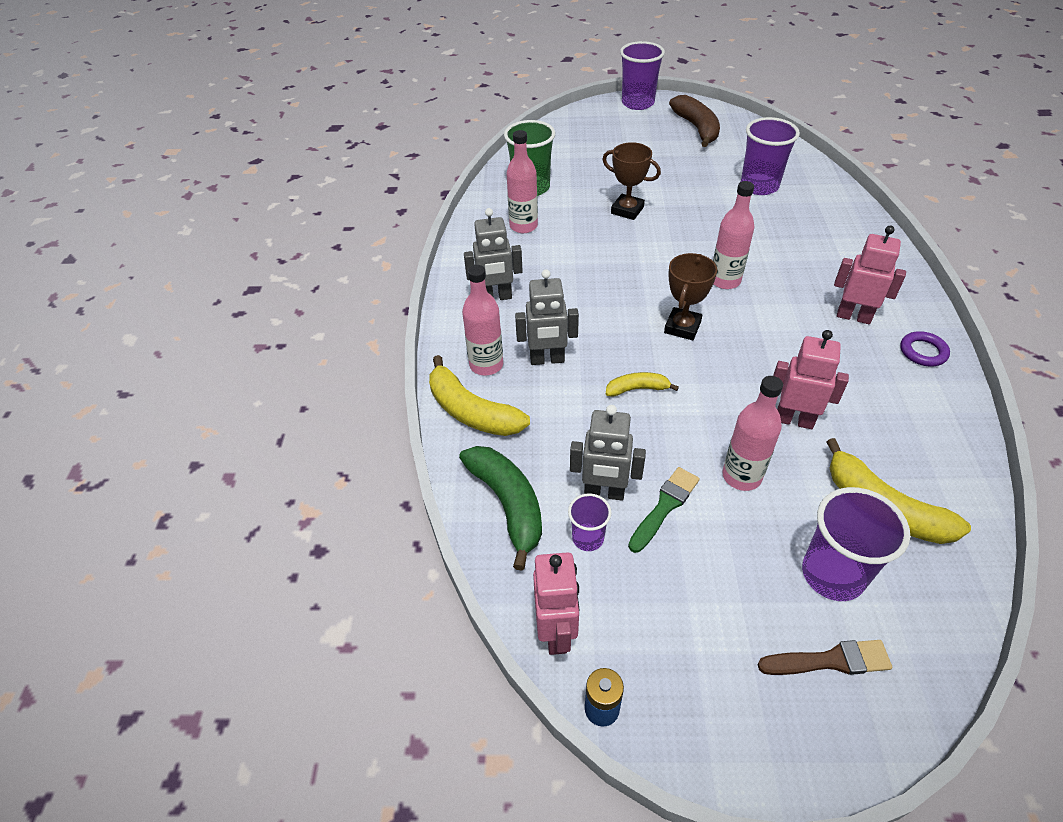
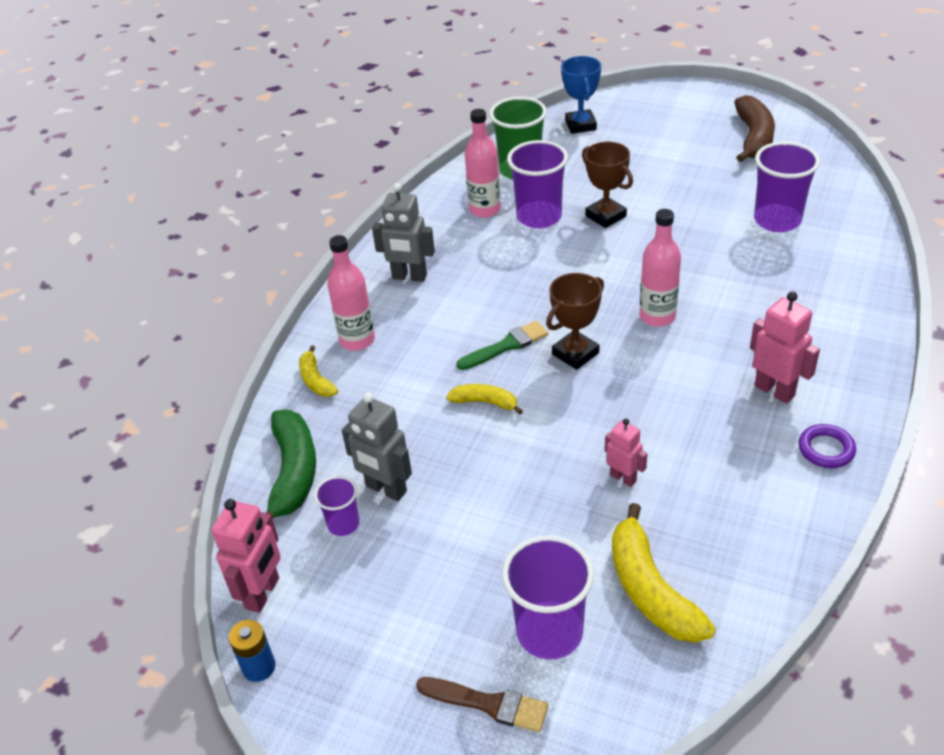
camera: 25 degrees right, 5 degrees down
(471, 411) = (316, 380): yellow banana -> yellow banana, size x0.55
(547, 360) = (417, 350): grey robot -> none
(556, 143) = (580, 125): none -> blue trophy
(637, 103) = (705, 95): purple cup -> purple cup (539, 217)
(664, 506) = (433, 519): green brush -> green brush (506, 346)
(741, 476) = (528, 515): pink bottle -> none
(794, 420) = (623, 478): pink robot -> pink robot, size x0.63

